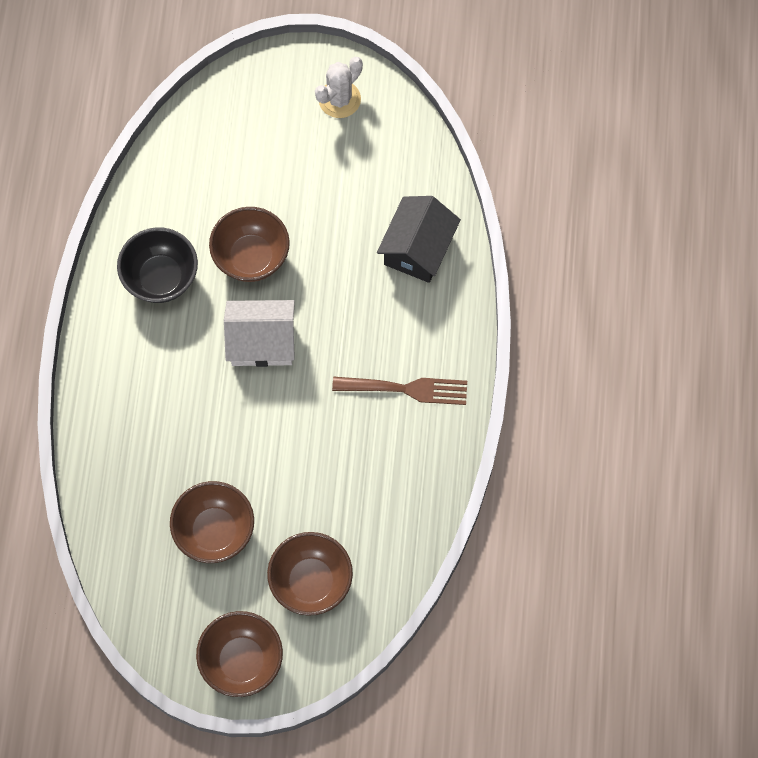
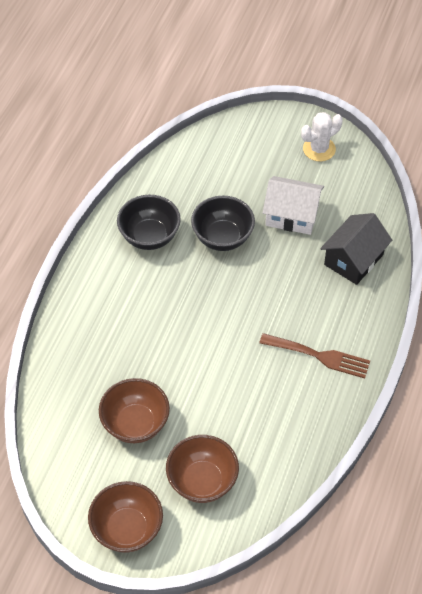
camera: 15 degrees right, 15 degrees down
(251, 257) = (222, 238): brown bowl -> black bowl
(262, 342) = (214, 297): white house -> white house (292, 215)

